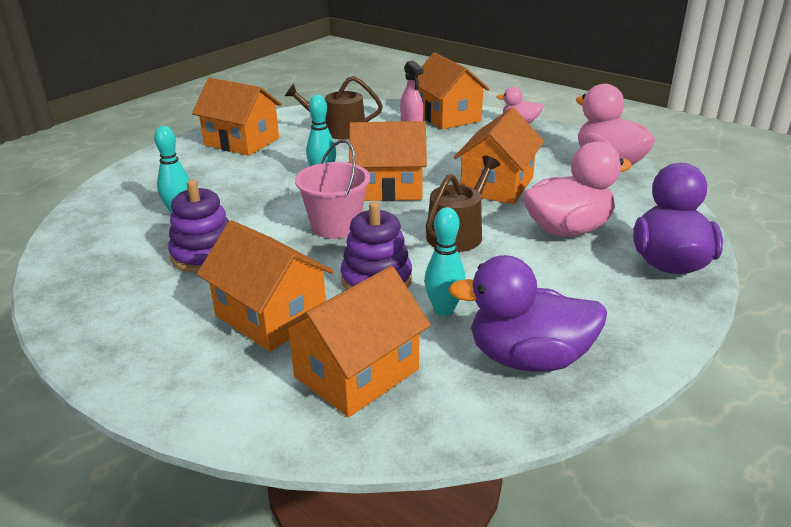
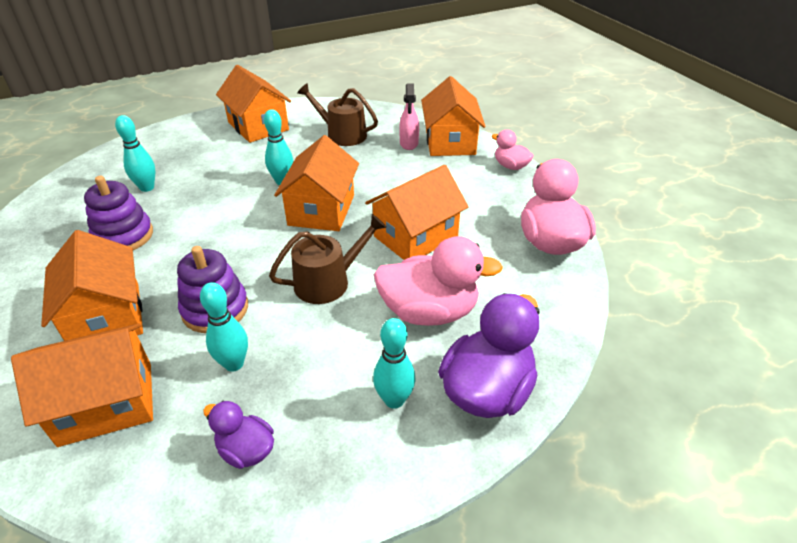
camera: 25 degrees right, 10 degrees up
(335, 226) = (241, 239): pink bucket -> none
(388, 188) = (321, 210): orange house -> orange house turned 75 degrees clockwise
(528, 358) = (246, 450): purple duck -> purple duck, size x0.54
(608, 290) = (394, 400): none -> turquoise bowling pin

